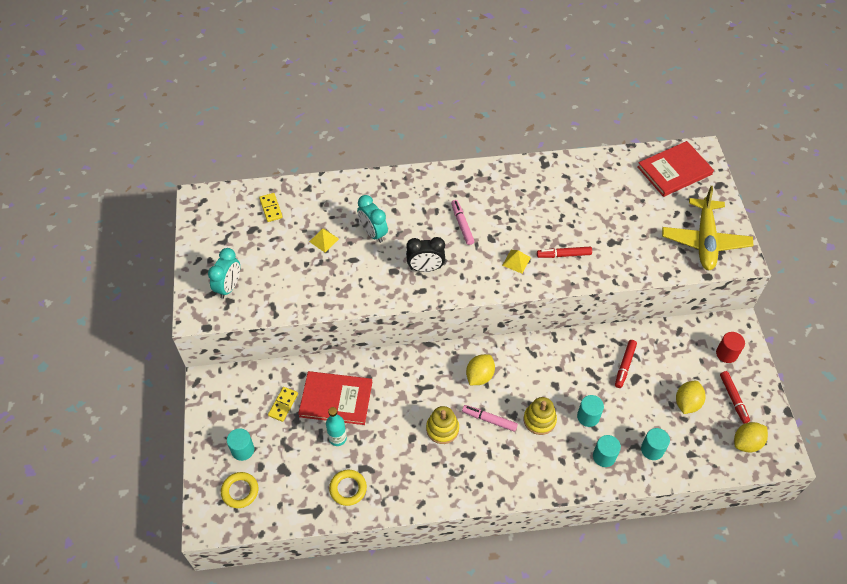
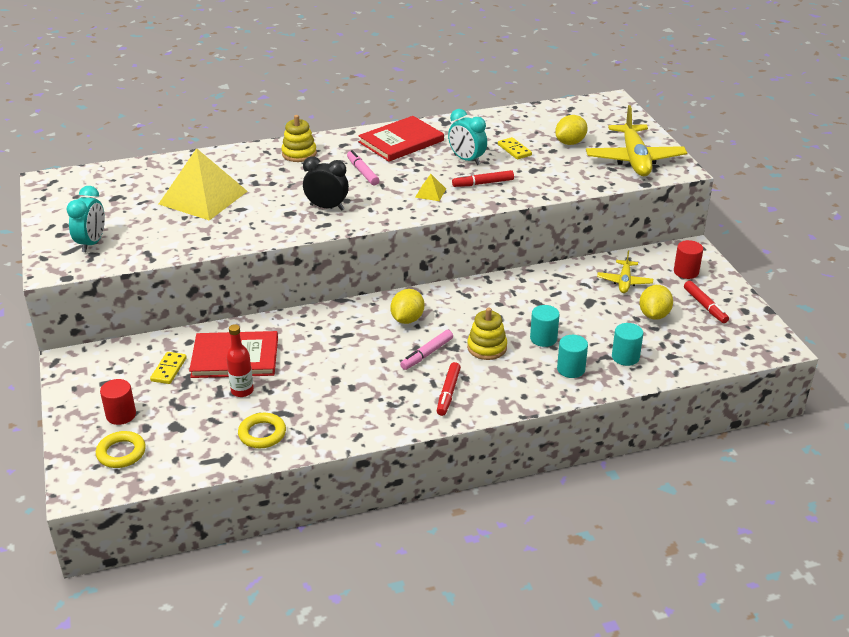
camera: 10 degrees left, 20 degrees down
(243, 450) = (121, 415): turquoise cylinder -> red cylinder
(271, 208) = (136, 180): yellow domino -> yellow domino (514, 150)
(324, 240) = (203, 197): yellow pyramid -> yellow pyramid, size x2.47
(337, 438) = (242, 391): turquoise bottle -> red bottle
(373, 233) = (260, 187): turquoise clock -> turquoise clock (467, 160)
(425, 268) = (327, 207): black clock -> black clock turned 150 degrees counterclockwise
(442, 429) = (371, 368): yellow stacking toy -> yellow stacking toy (299, 154)
(489, 420) = (427, 354): pink marker -> pink marker turned 60 degrees counterclockwise
(624, 365) = (574, 293): red marker -> red marker (448, 393)
(670, 358) = (624, 282): none -> yellow plane
(674, 170) = (587, 115): red book -> red book (401, 141)
(746, 443) = (731, 339): yellow lemon -> yellow lemon (570, 143)

